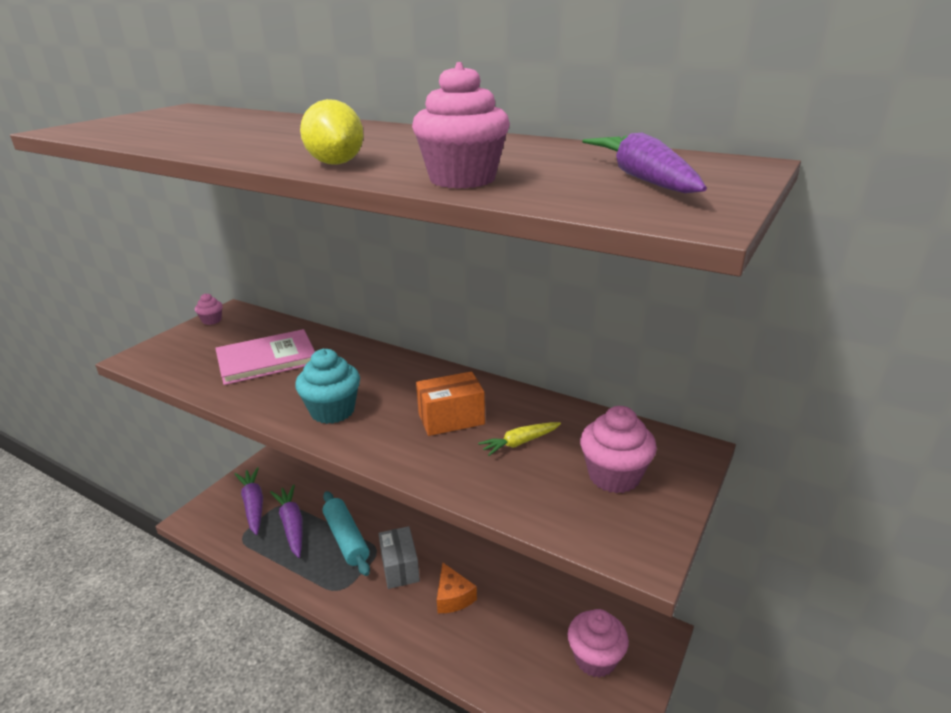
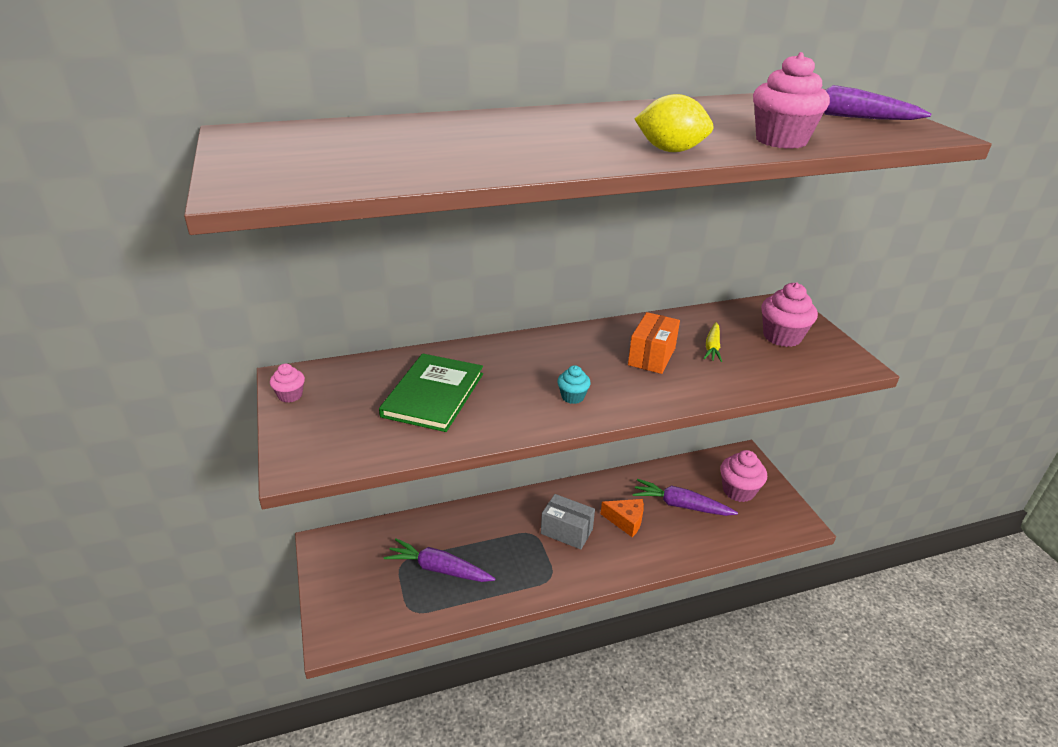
camera: 50 degrees left, 5 degrees up
(253, 505) = (376, 582): purple carrot -> purple carrot (681, 505)
(267, 359) = (433, 395): pink book -> green book
(332, 411) = (572, 397): turquoise cupcake -> turquoise cupcake, size x0.54
(346, 539) = (498, 544): turquoise rolling pin -> none

